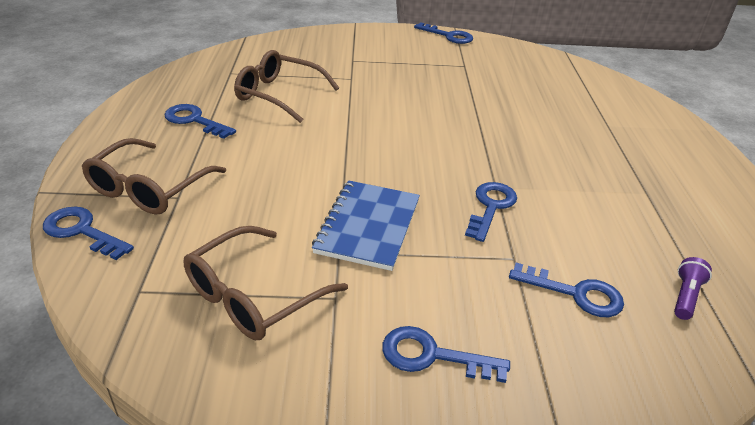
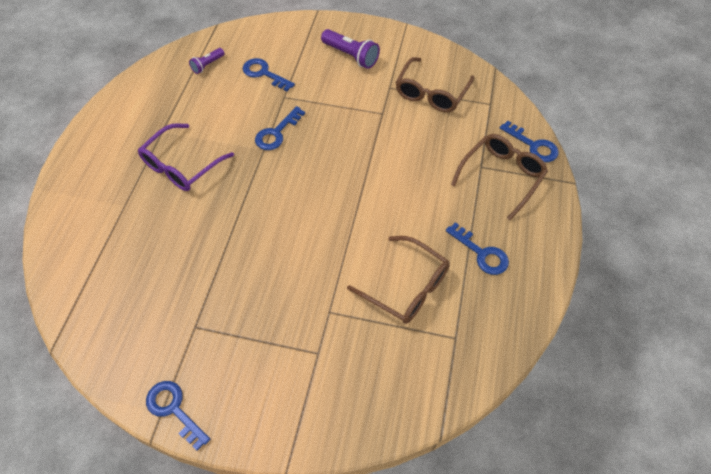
camera: 165 degrees left, 20 degrees up
(253, 296) = (431, 93): brown glasses -> brown glasses turned 150 degrees clockwise
(368, 226) = (361, 128): blue notebook -> none
(432, 356) = (351, 56): blue key -> purple flashlight
(583, 161) = (181, 166): none -> purple glasses

